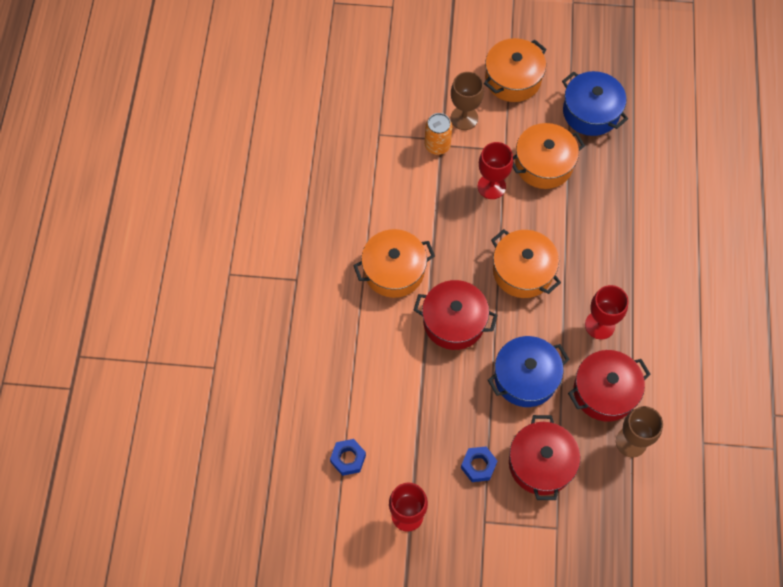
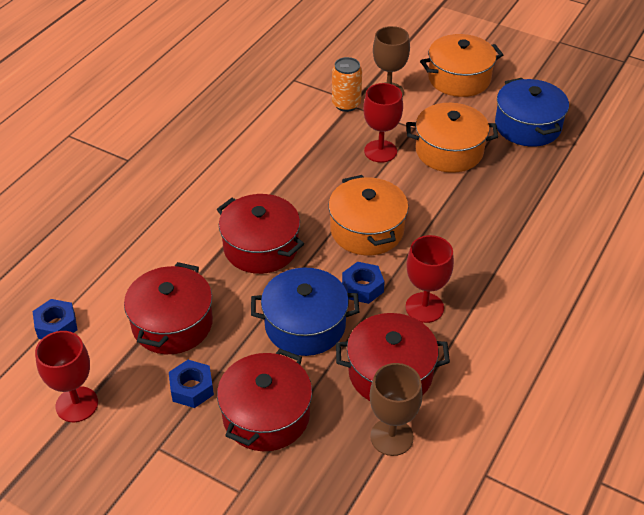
camera: 25 degrees right, 20 degrees down
(394, 270) = (229, 185): orange pot -> none
(431, 419) = (172, 324): none -> red pot
(548, 326) = (362, 287): none -> blue nut

